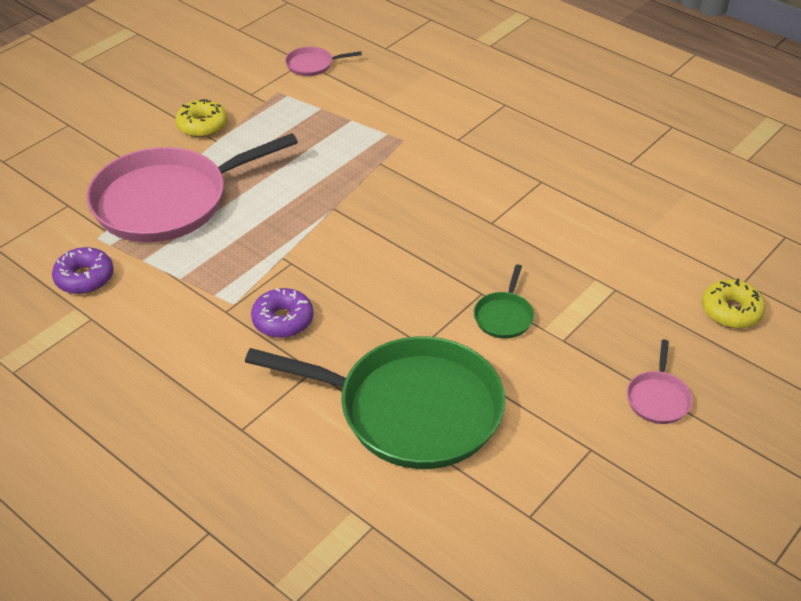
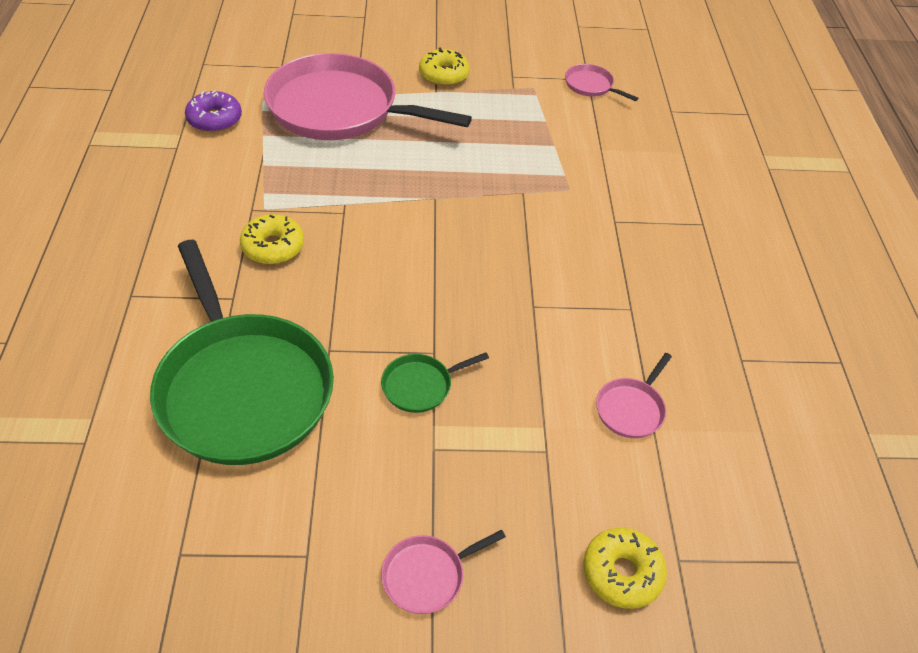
camera: 45 degrees right, 5 degrees up
(283, 320) = (273, 247): purple donut -> yellow donut
(620, 232) = (631, 409): none -> pink pan

